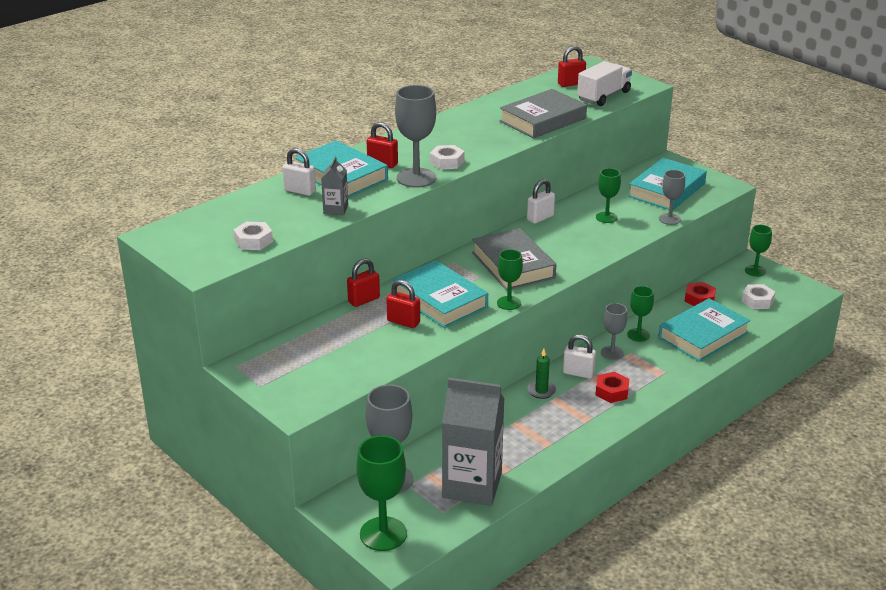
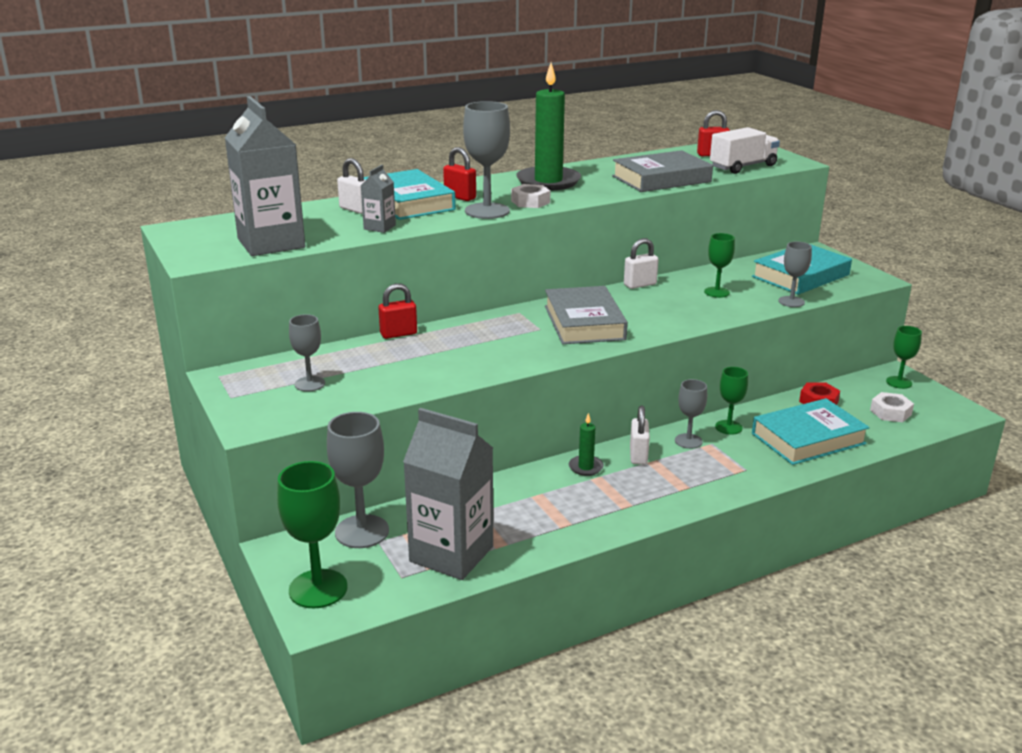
camera: 15 degrees right, 5 degrees down
(253, 241) = (271, 243): white nut -> grey carton
(319, 362) = (310, 384): none -> grey goblet
(403, 322) = (428, 359): red padlock -> none
(440, 300) = (481, 344): turquoise book -> none
(448, 135) = (548, 181): none -> green candle
(509, 303) = (558, 356): green goblet -> none
(578, 373) = (638, 455): white padlock -> white padlock turned 60 degrees clockwise
(611, 391) = (669, 480): red nut -> none

